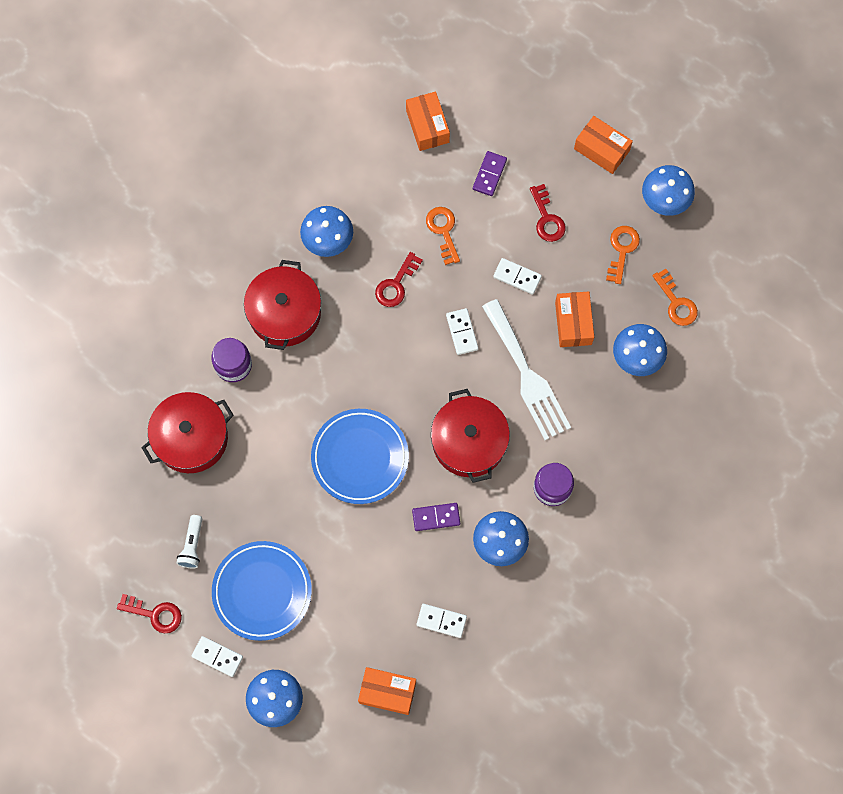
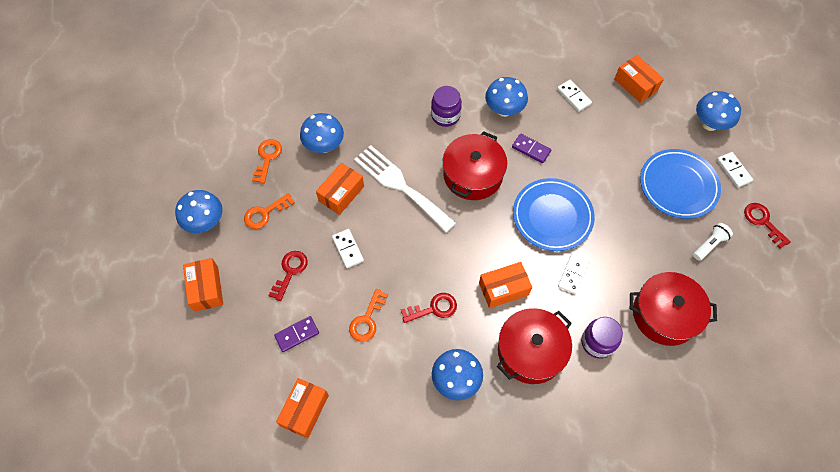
camera: 140 degrees left, 10 degrees down
(350, 350) = (503, 289): none -> orange box
(462, 332) = (417, 242): white domino -> white domino (573, 274)
(527, 375) = (400, 185): white fork -> white fork turned 60 degrees counterclockwise

